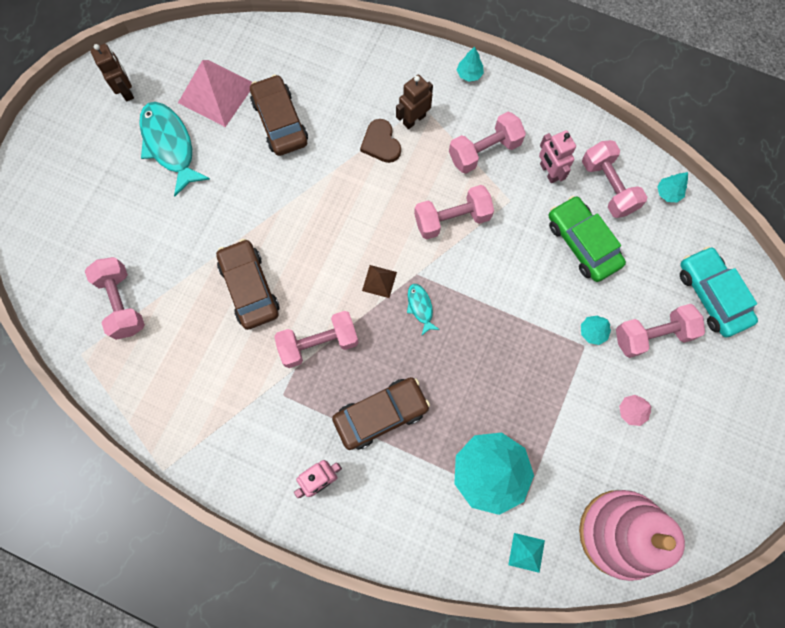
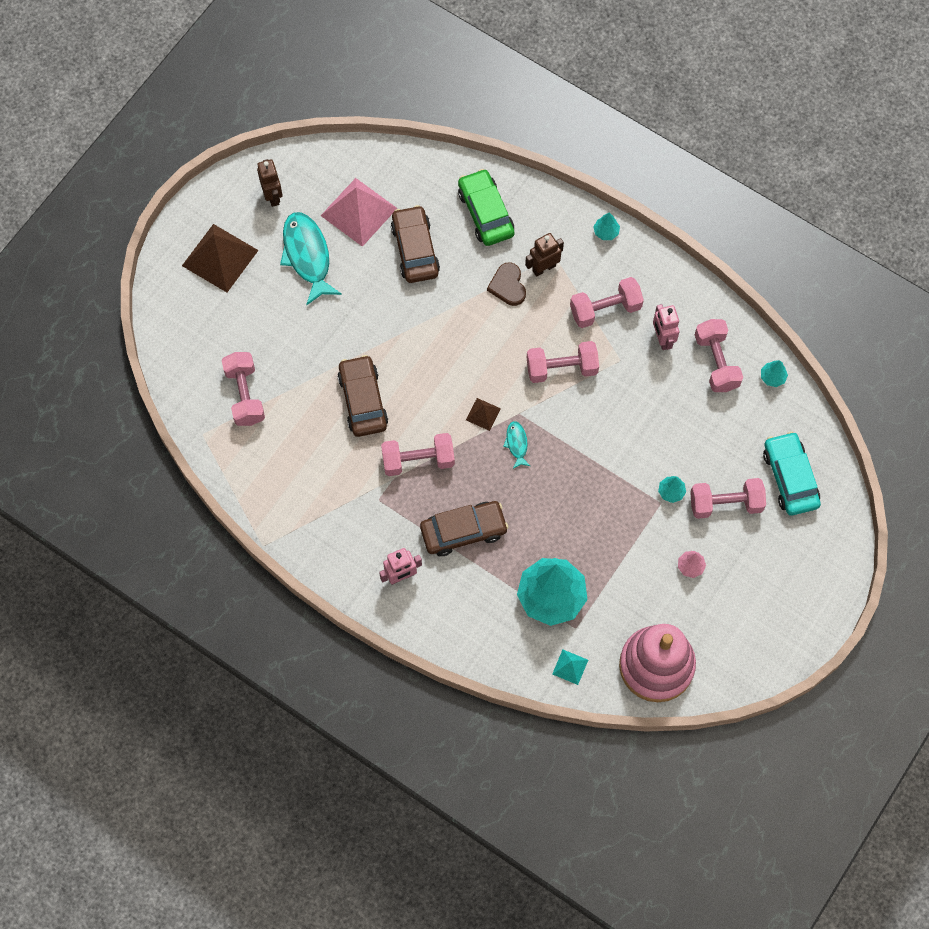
camera: 10 degrees right, 5 degrees down
(79, 162) = (220, 258): none -> brown pyramid
(582, 243) = (680, 410): green car -> green car (486, 213)

